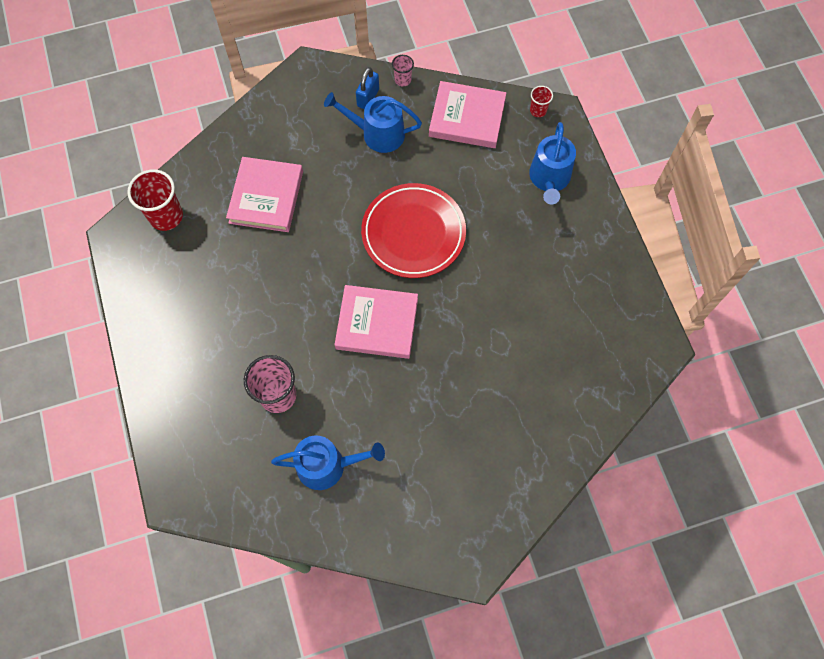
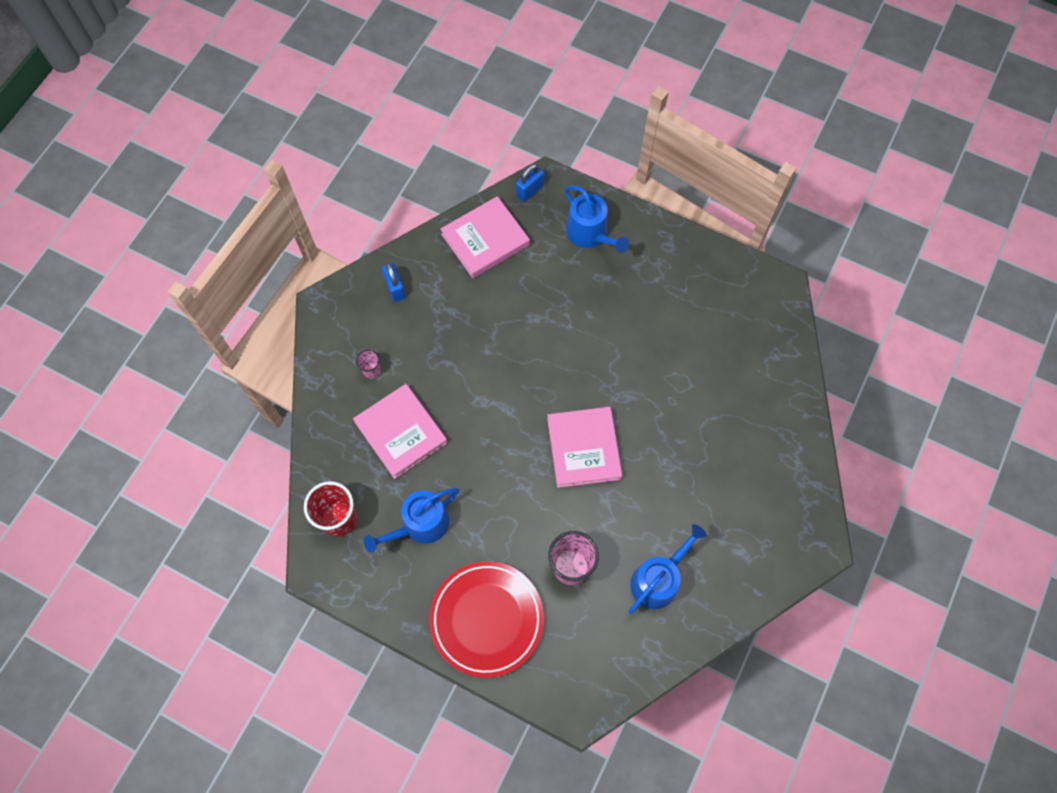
camera: 45 degrees left, 0 degrees up
(377, 324) = (584, 448): pink book -> pink book turned 60 degrees counterclockwise
(378, 134) = (432, 309): blue watering can -> blue watering can (420, 525)
(403, 80) = (407, 252): pink cup -> pink cup (372, 370)
(413, 233) = (538, 359): red plate -> red plate (486, 619)
(538, 110) = (530, 190): red cup -> blue padlock

